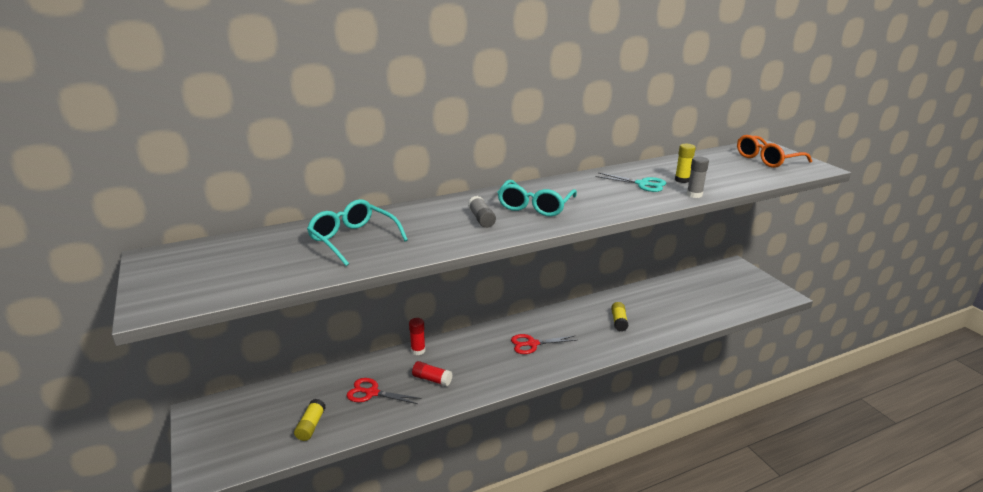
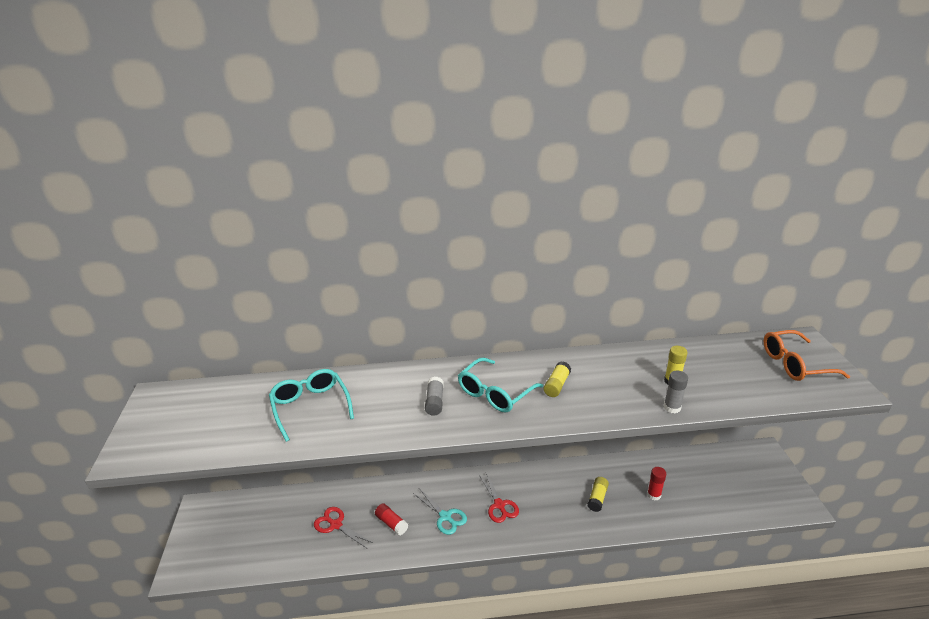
camera: 20 degrees right, 5 degrees up
(311, 426) = (274, 547): yellow glue stick -> yellow glue stick (557, 385)
(418, 350) = (393, 487): red glue stick -> red glue stick (654, 495)
(532, 344) = (499, 505): red scissors -> red scissors turned 120 degrees counterclockwise
(642, 184) = (624, 380): turquoise scissors -> turquoise scissors (445, 517)

